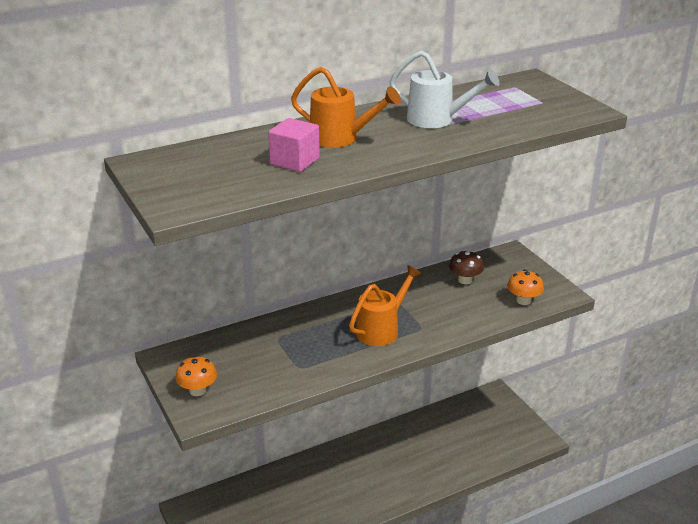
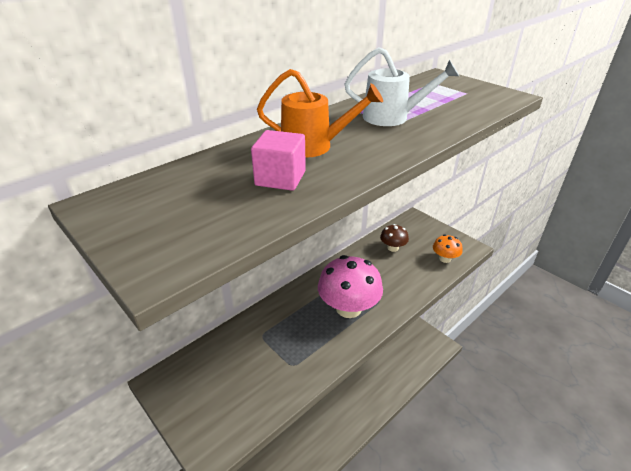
camera: 15 degrees left, 5 degrees up
(198, 390) = (202, 417): orange mushroom -> none
(382, 329) = (348, 308): orange watering can -> pink mushroom

